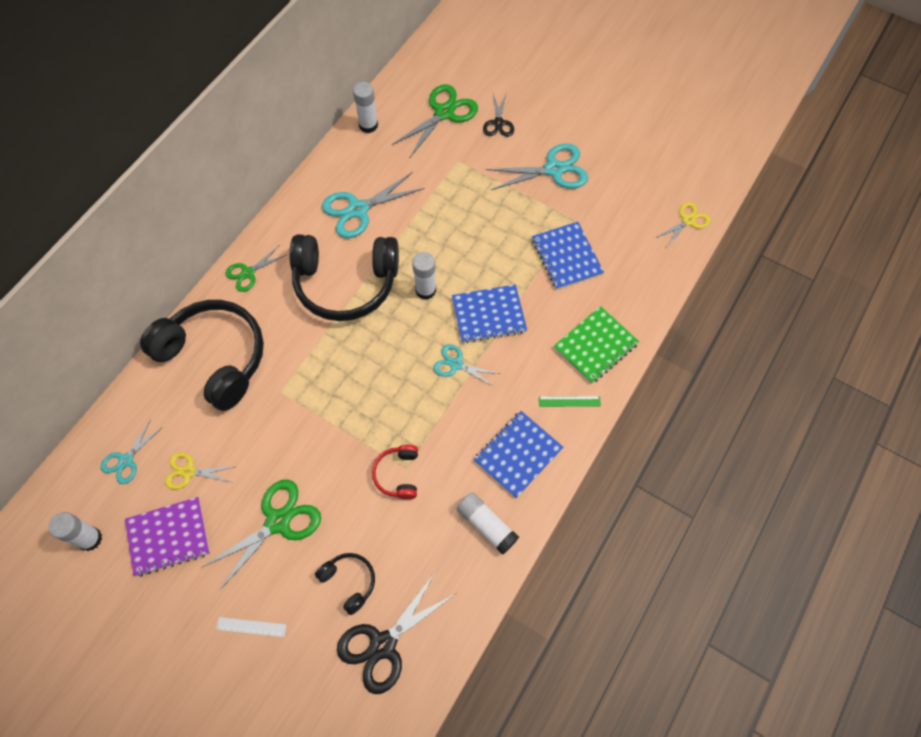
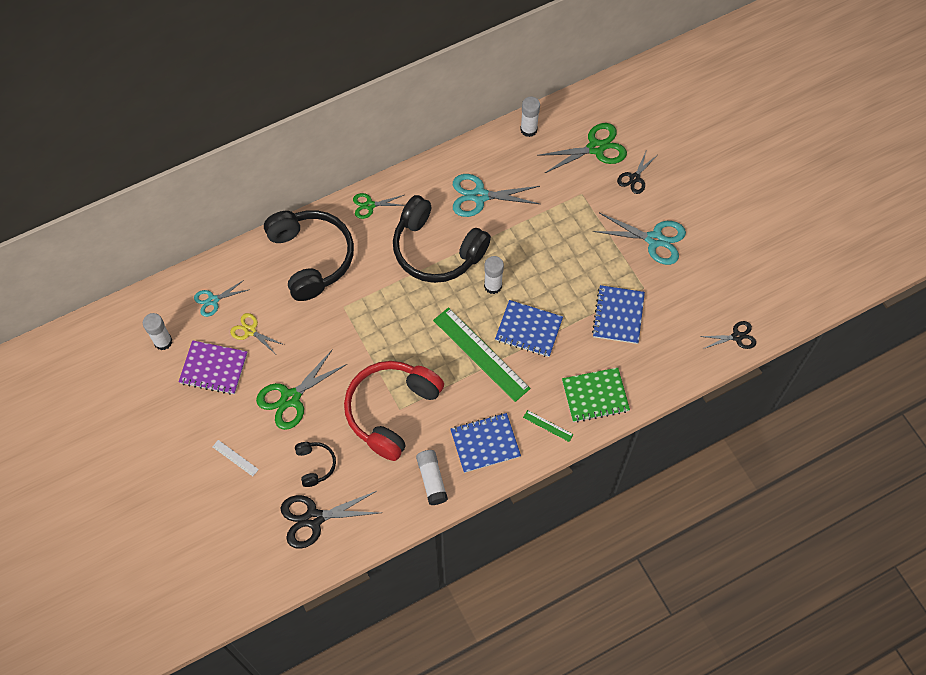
camera: 30 degrees right, 0 degrees up
(278, 522) = (291, 398): green scissors -> green scissors turned 150 degrees clockwise
(398, 474) = (391, 410): red headphones -> red headphones, size x2.22
(456, 364) = (481, 354): turquoise scissors -> green ruler
(688, 221) = (737, 336): yellow scissors -> black scissors

